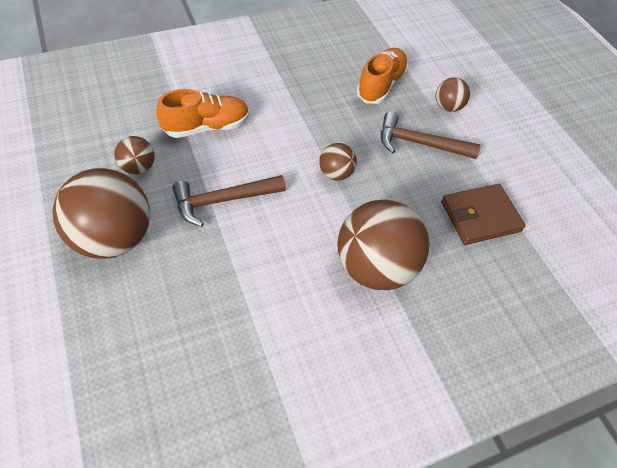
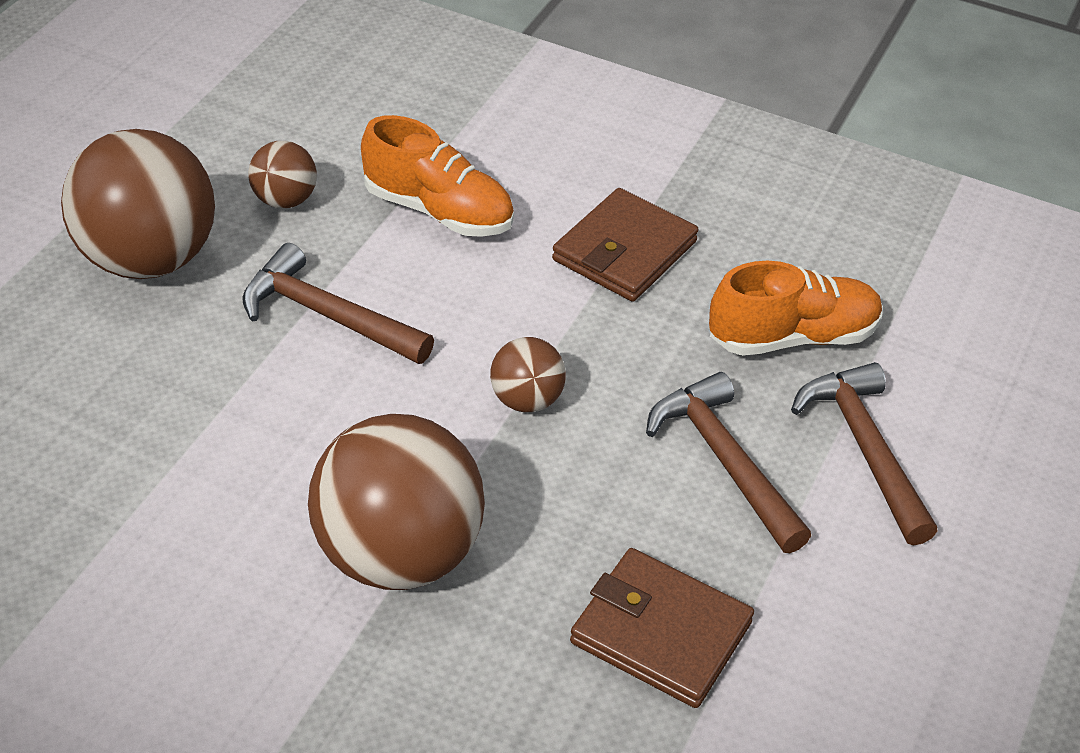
camera: 50 degrees right, 10 degrees down
(292, 94) = (624, 251): none -> brown wallet
(448, 107) = (865, 449): brown ball -> brown hammer

